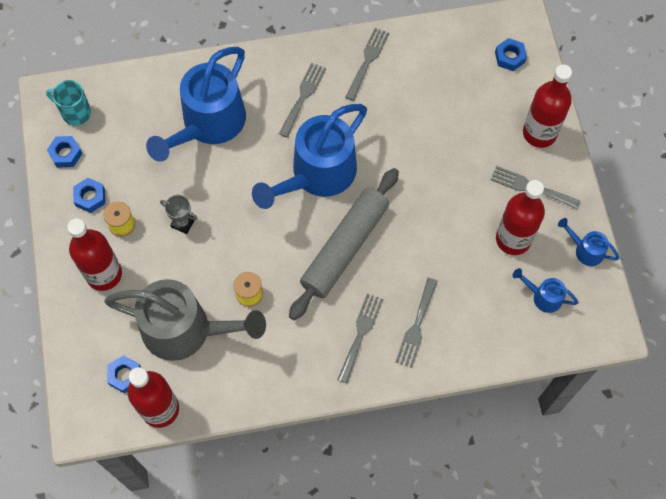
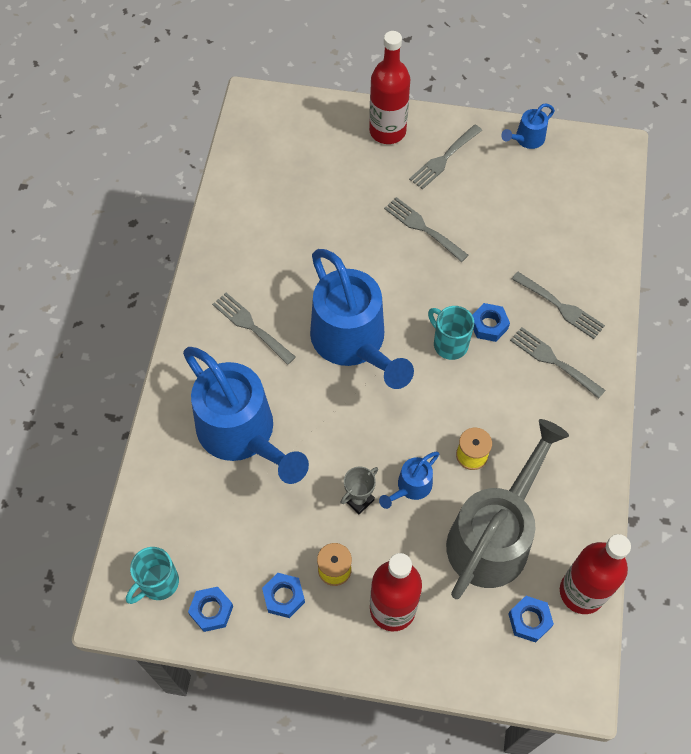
camera: 70 degrees left, 5 degrees down
(344, 247) = (449, 344): grey rolling pin -> turquoise mug
(367, 61) = (235, 250): grey fork -> grey fork (422, 228)
(510, 57) = (291, 125): blue nut -> blue nut (489, 325)
(513, 239) = (494, 192): red bottle -> none
(542, 296) = (563, 190): blue watering can -> blue watering can (410, 487)

